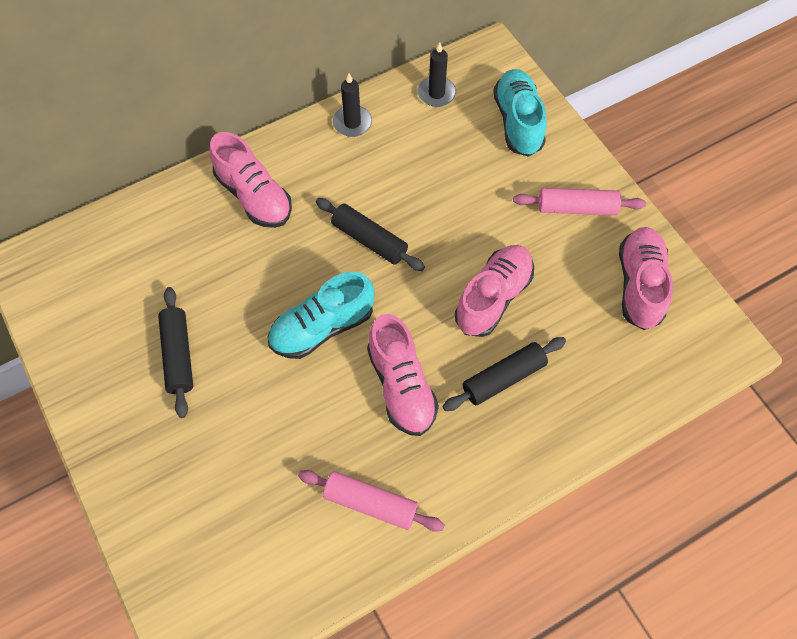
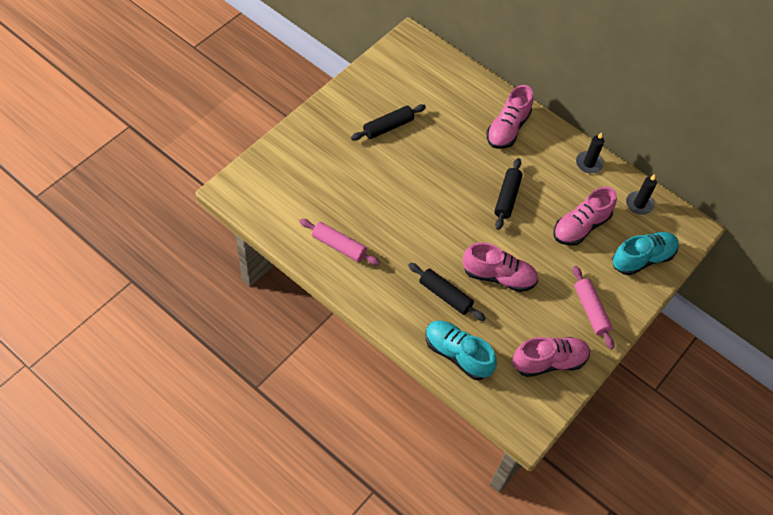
camera: 65 degrees right, 5 degrees down
(322, 327) = (436, 190): turquoise shoe -> turquoise shoe (457, 354)
(370, 503) = (339, 246): pink rolling pin -> pink rolling pin turned 60 degrees counterclockwise
(401, 386) = (416, 242): pink shoe -> pink shoe (580, 226)

